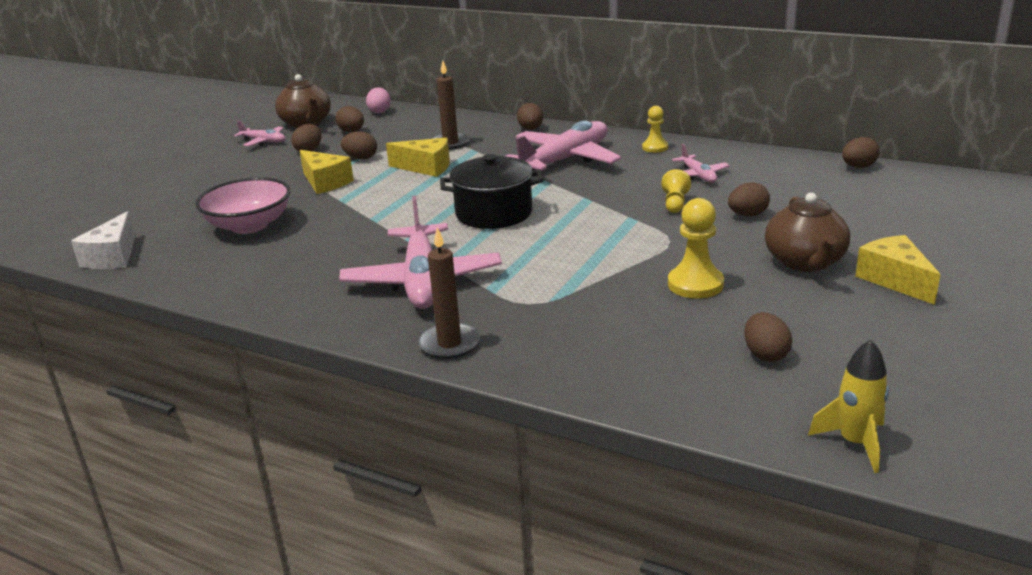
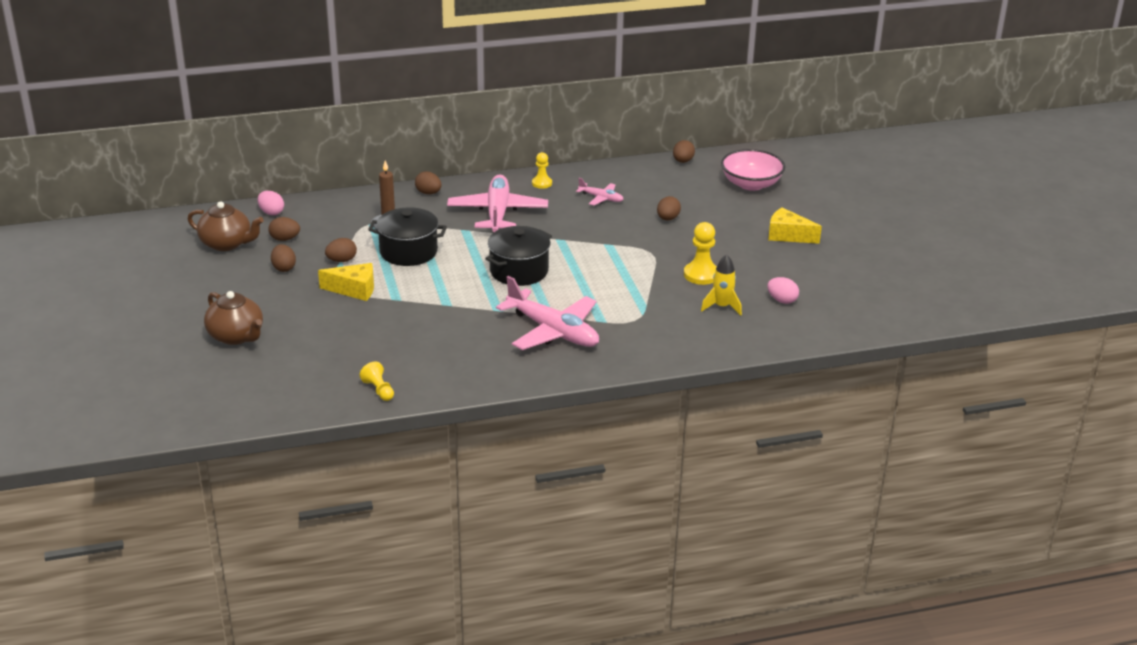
camera: 45 degrees left, 5 degrees up
(113, 257) = (311, 401): white cheese -> none
(249, 225) = (365, 342): pink bowl -> pink bowl (751, 184)
(263, 141) = (224, 273): pink plane -> none
(426, 167) = (408, 252): yellow cheese -> black pot
(449, 344) = (631, 359): brown candle -> none
(675, 203) = (617, 224): yellow pawn -> yellow pawn (379, 390)
(765, 354) = (782, 300): brown egg -> pink egg
(805, 262) = (735, 240): brown teapot -> brown teapot (236, 336)
(855, 443) = (863, 326): yellow rocket -> yellow rocket (722, 307)

